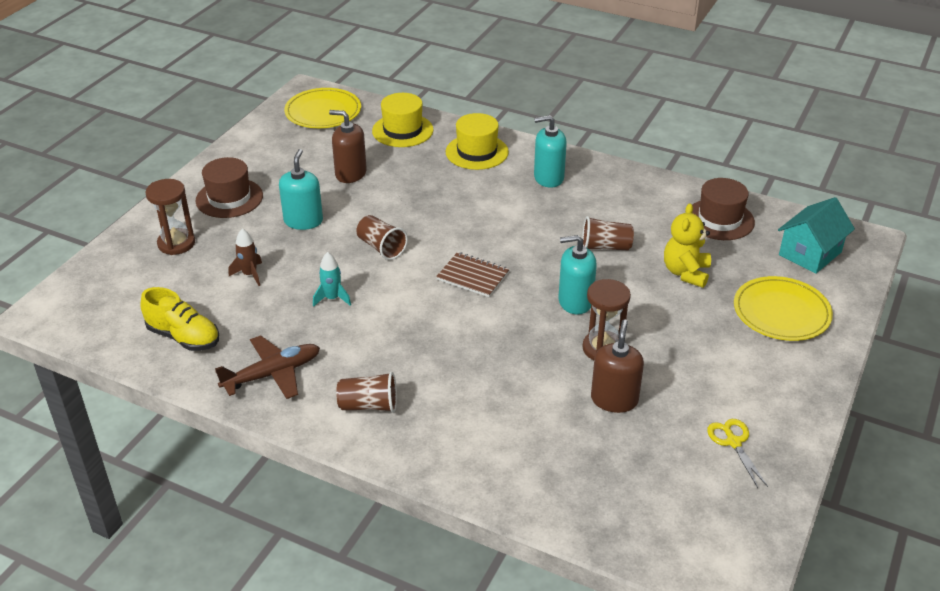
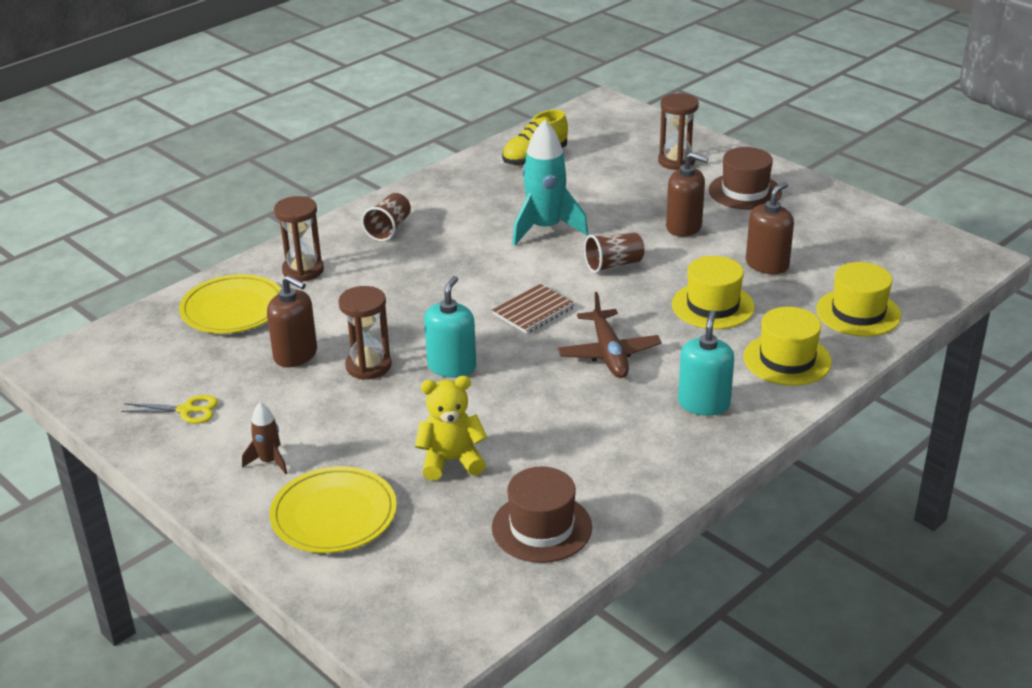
camera: 110 degrees right, 5 degrees down
(249, 274) = (607, 192): brown rocket -> brown rocket (269, 461)
(272, 374) = (460, 191): brown plane -> brown plane (608, 353)
(303, 221) = (684, 227): turquoise soap dispenser -> brown soap dispenser
(323, 112) = (920, 263): yellow plate -> yellow plate (233, 309)
(332, 298) = (545, 228): turquoise rocket -> turquoise rocket, size x2.00
(422, 190) = (713, 306): none -> yellow hat
(475, 445) = (303, 270): none -> brown hourglass
(605, 247) = (535, 412): brown cup -> none
(686, 273) = (451, 461): yellow teddy bear -> yellow teddy bear turned 45 degrees counterclockwise
(810, 253) = (424, 588): turquoise house -> none

